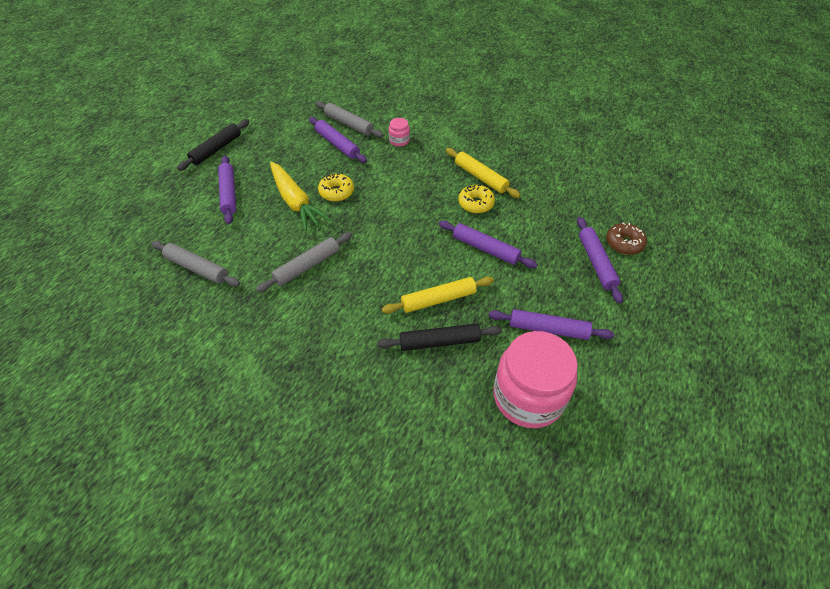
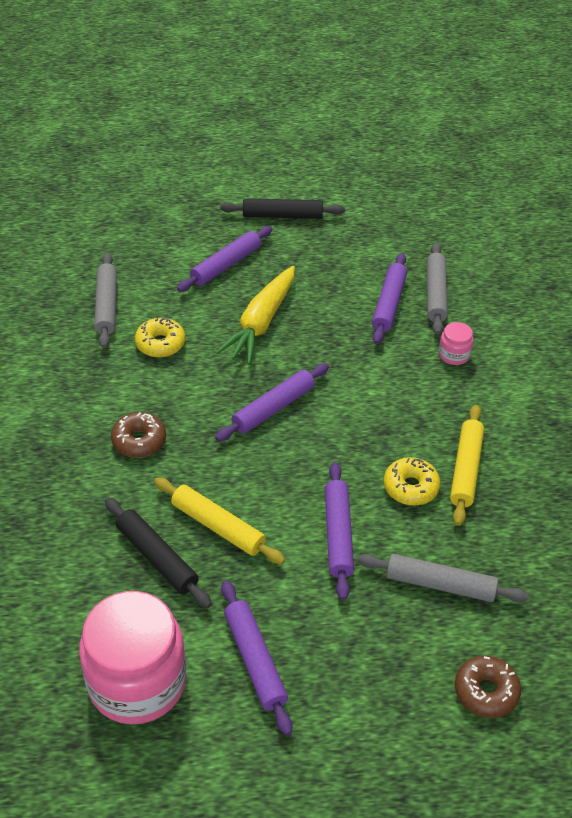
camera: 55 degrees right, 5 degrees down
(307, 266) = (176, 386): grey rolling pin -> grey rolling pin (440, 584)
(336, 192) = (308, 348): yellow donut -> yellow donut (160, 344)
(336, 307) = (139, 441): none -> brown donut
(596, 263) = (416, 670): purple rolling pin -> purple rolling pin (273, 408)

